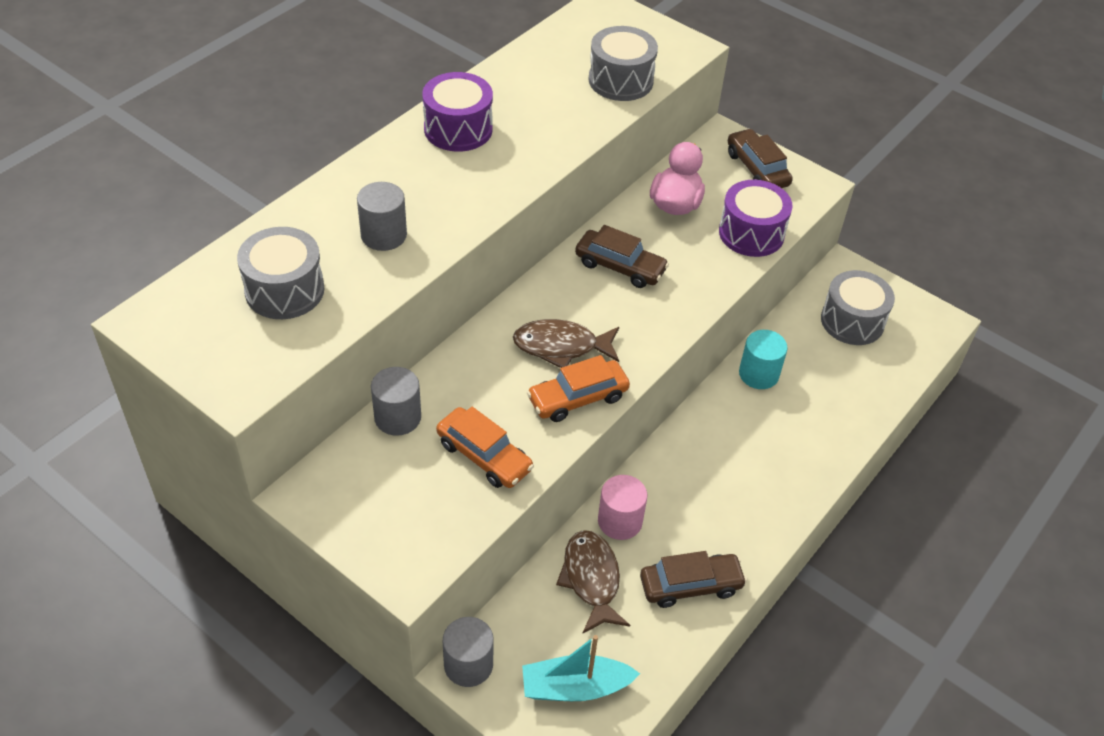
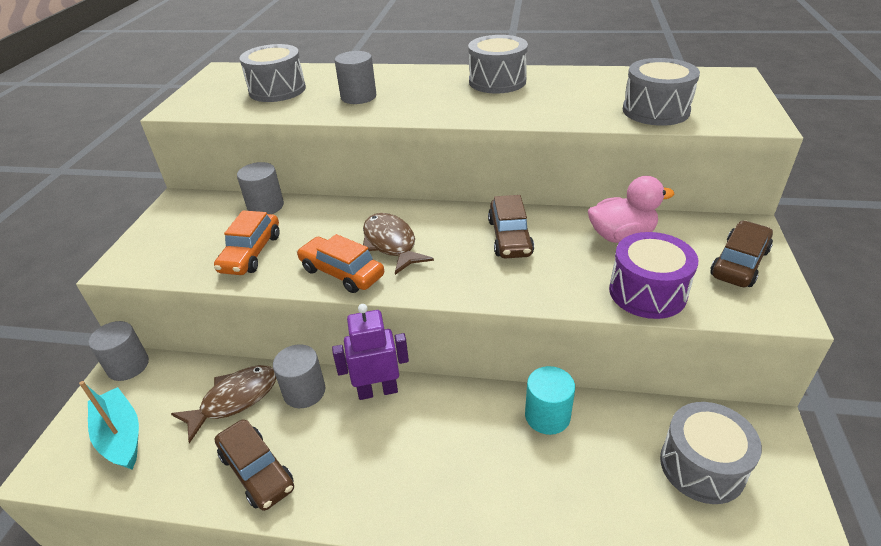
camera: 65 degrees right, 10 degrees down
(458, 129) = (497, 81): purple drum -> grey drum
(620, 521) = (304, 391): pink cylinder -> grey cylinder
(657, 467) = (377, 390): none -> purple robot

